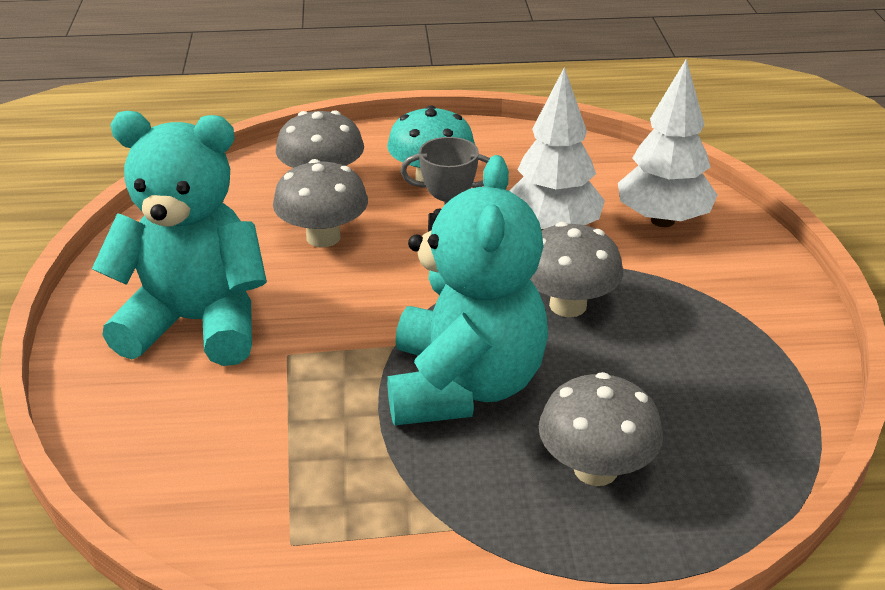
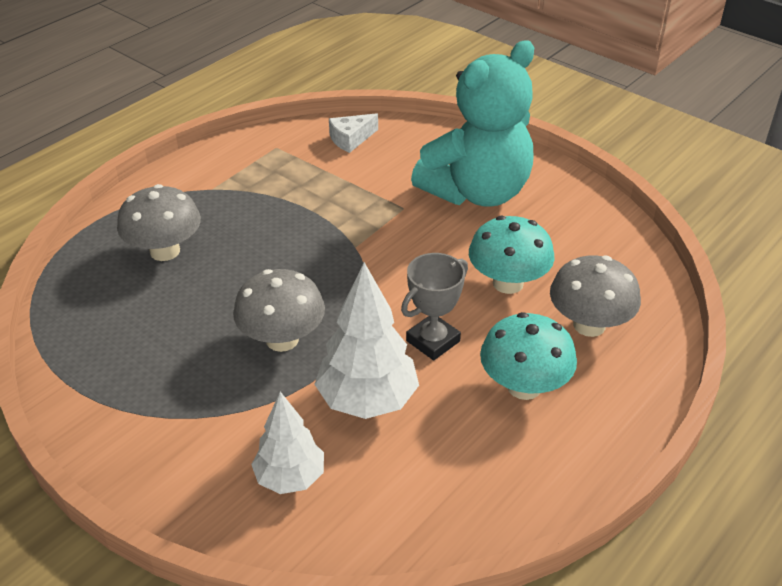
camera: 135 degrees right, 5 degrees up
(191, 485) = (351, 139): none -> white cheese
(323, 237) = (508, 283): grey mushroom -> turquoise mushroom
(464, 386) = (285, 249): turquoise teddy bear -> none
(662, 220) = (290, 478): white tree -> white tree, size x0.66

